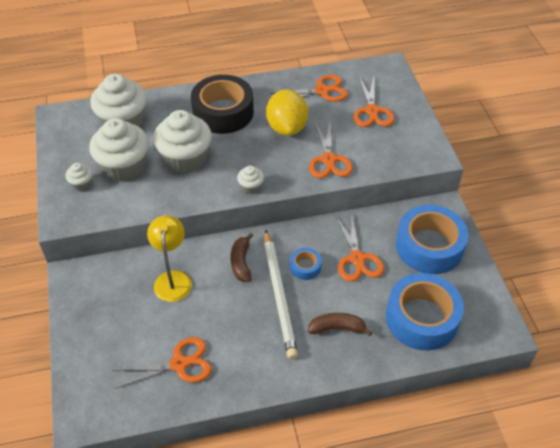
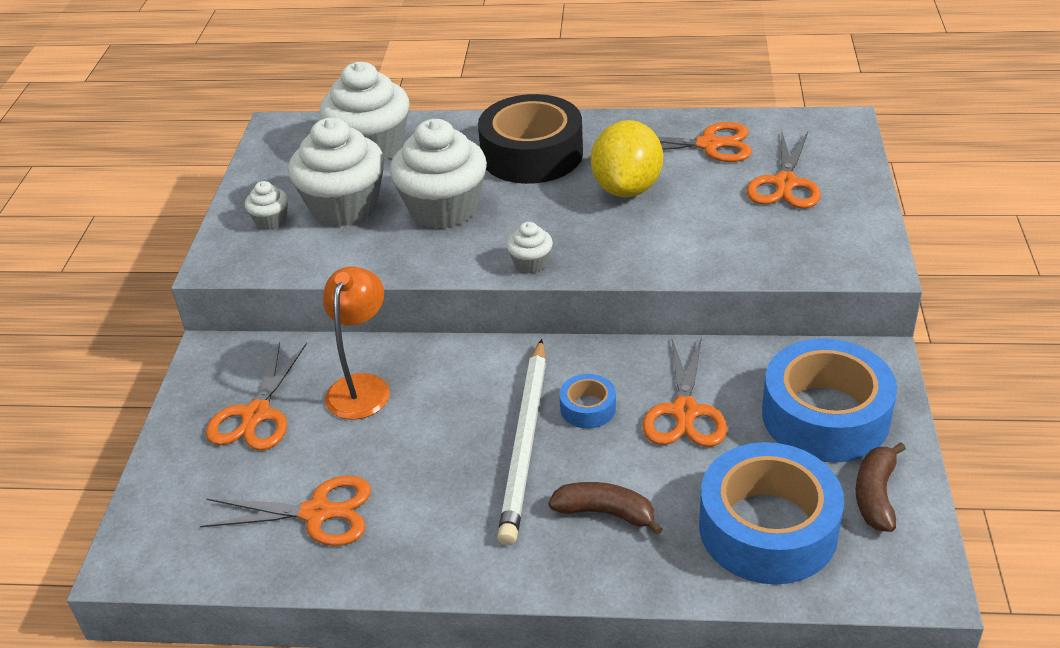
camera: 20 degrees right, 10 degrees down
(173, 279) = (362, 386): yellow lamp -> orange lamp
(241, 262) = (483, 382): brown banana -> brown banana (876, 495)
(329, 160) = (679, 243): orange scissors -> orange scissors (256, 415)

